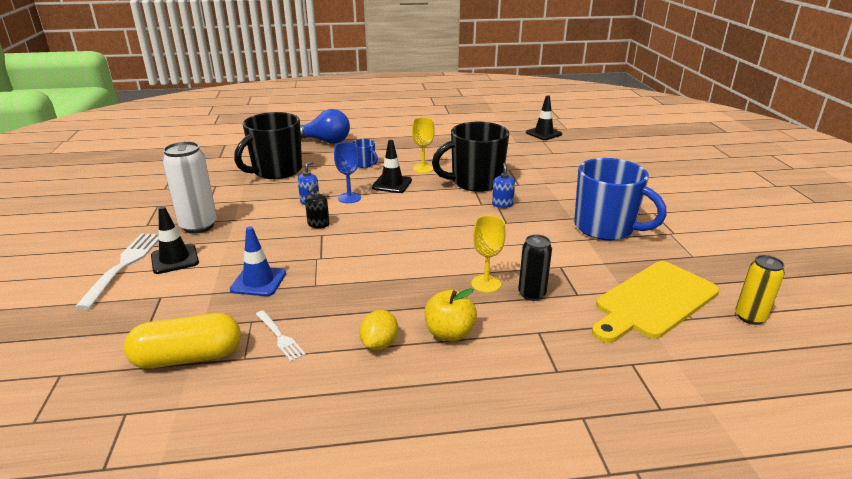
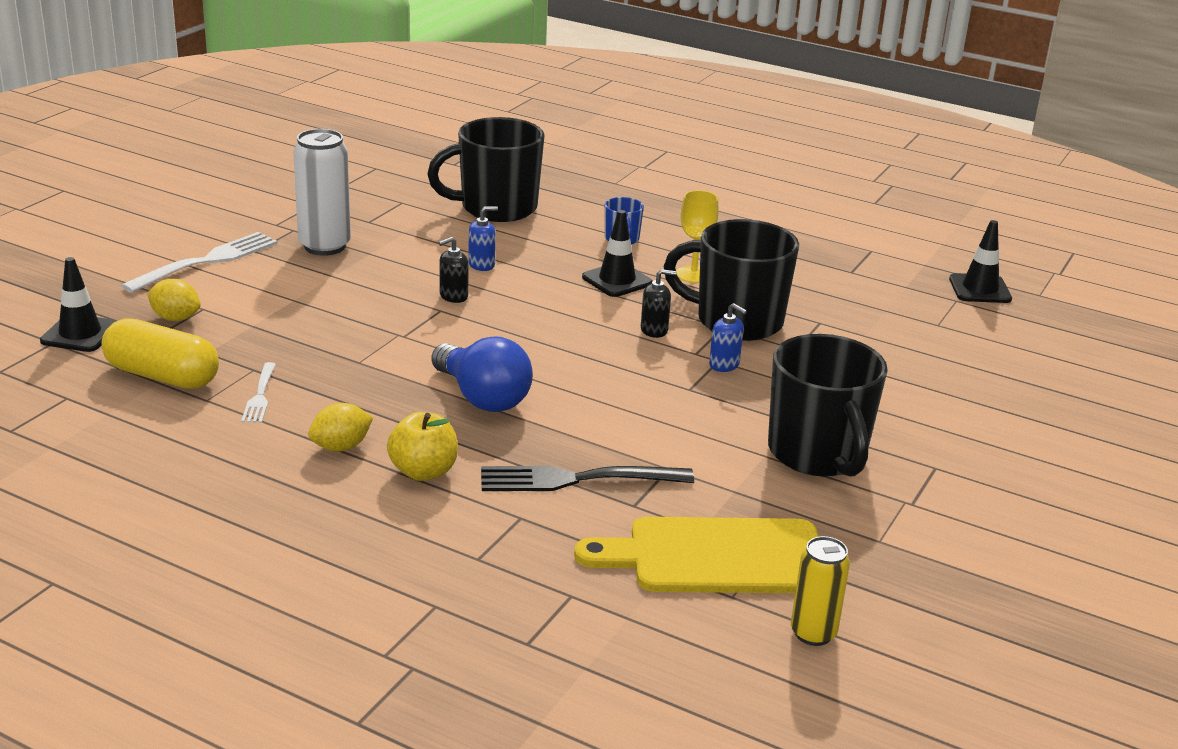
camera: 35 degrees right, 0 degrees up
(147, 312) = (175, 318): none -> yellow lemon
(175, 259) = (259, 274): black traffic cone -> black traffic cone (80, 334)
(258, 281) = (308, 333): blue traffic cone -> none
(325, 141) = (617, 187): blue light bulb -> blue light bulb (482, 397)
(349, 198) = (536, 278): blue goblet -> none
(446, 201) = (654, 330): none -> black soap dispenser
(486, 284) = (543, 444): yellow goblet -> none
(502, 204) = (724, 365): blue soap dispenser -> blue soap dispenser turned 90 degrees clockwise
(532, 294) = (578, 479): black can -> black fork
(605, 228) = (818, 454): blue mug -> black mug

